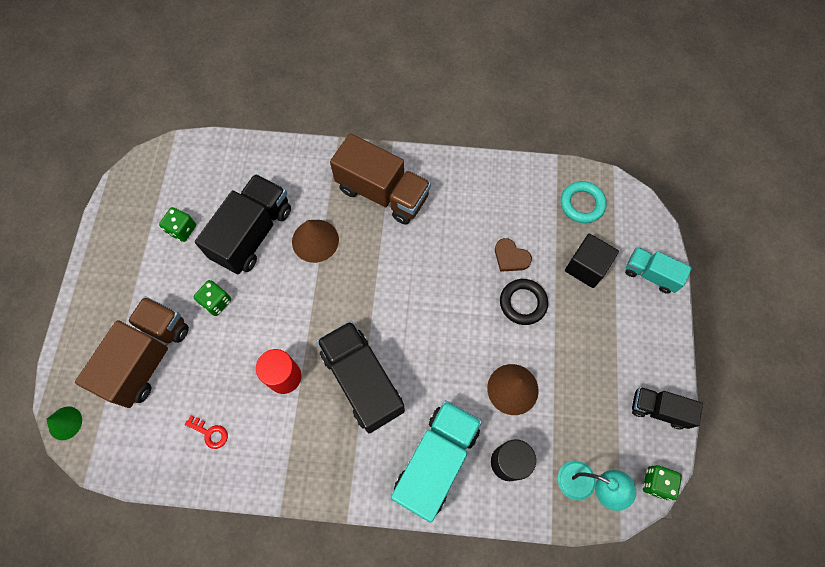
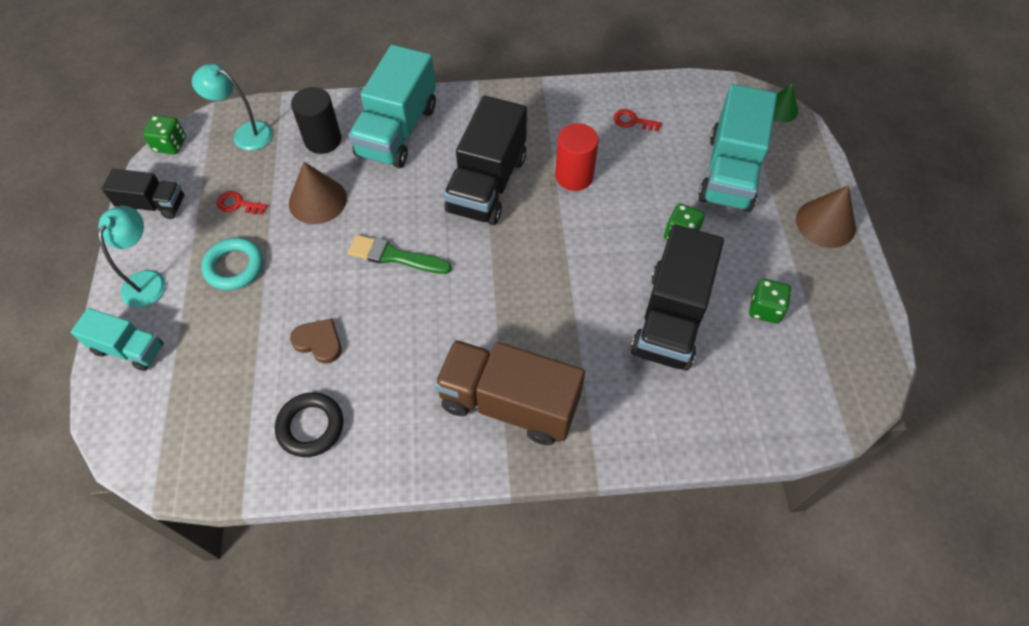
camera: 170 degrees right, 10 degrees down
(148, 357) = (730, 172): brown truck -> turquoise truck
(315, 240) = (585, 323): brown cone -> brown cone (825, 223)
(362, 381) = (487, 184): black truck -> black truck turned 60 degrees clockwise
(450, 320) = (395, 256): none -> green brush
(523, 303) = (304, 289): black ring -> black ring (311, 426)
(582, 204) = (211, 434): turquoise ring -> turquoise ring (234, 267)
(583, 397) = (238, 204): none -> red key
(586, 267) = (216, 345): black cube -> none
(647, 331) = (148, 280): none -> turquoise lamp

